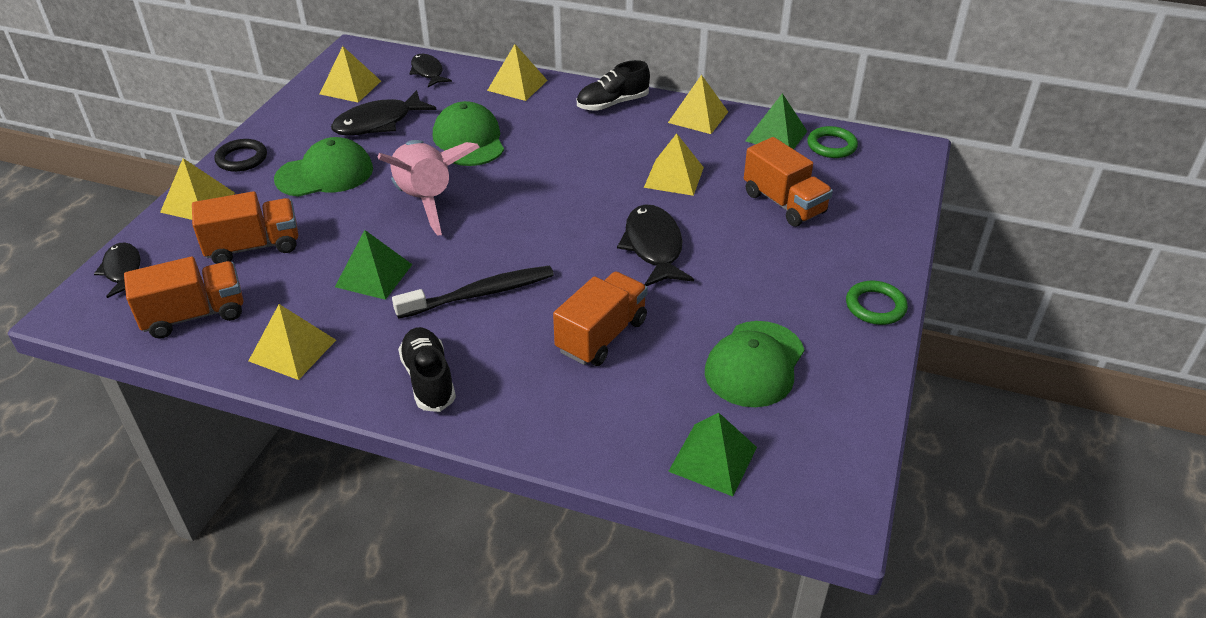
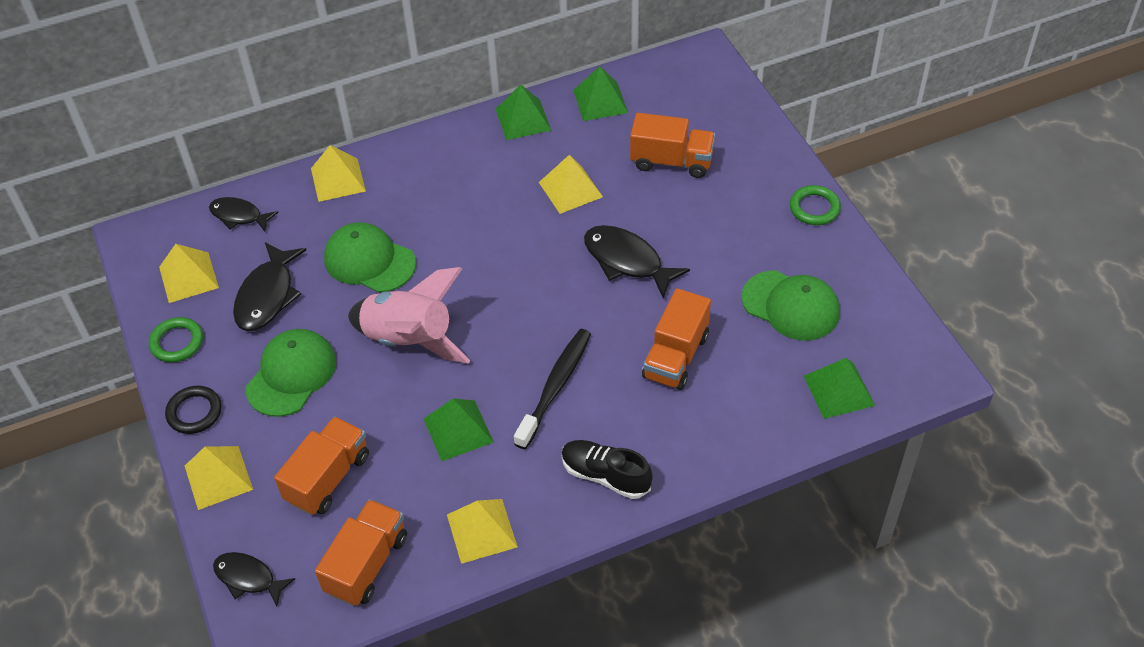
camera: 40 degrees left, 10 degrees up
(601, 335) = (676, 356): orange truck -> orange truck turned 150 degrees counterclockwise
(612, 104) = (441, 148): black shoe -> none
(698, 117) = (523, 119): yellow pyramid -> green pyramid
(754, 364) = (791, 306): green cap -> green cap turned 45 degrees counterclockwise
(831, 146) = (648, 85): green ring -> green ring (177, 342)

